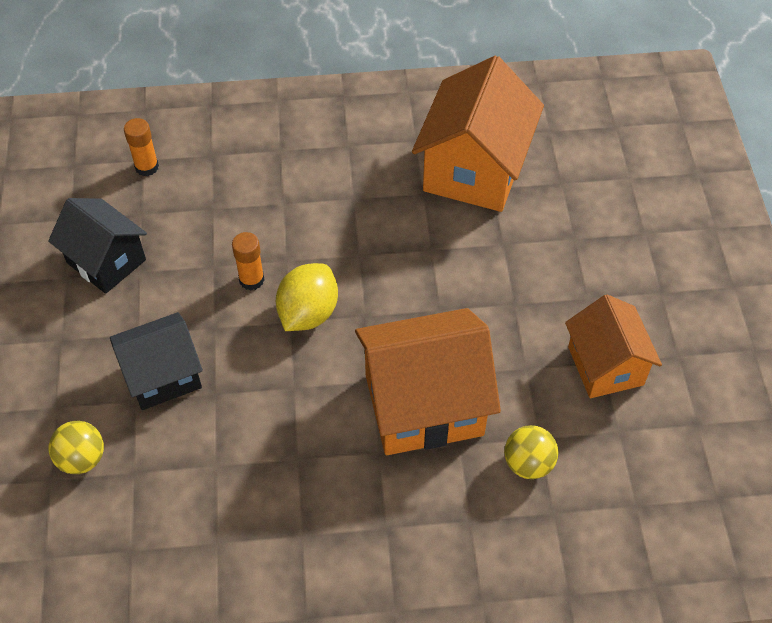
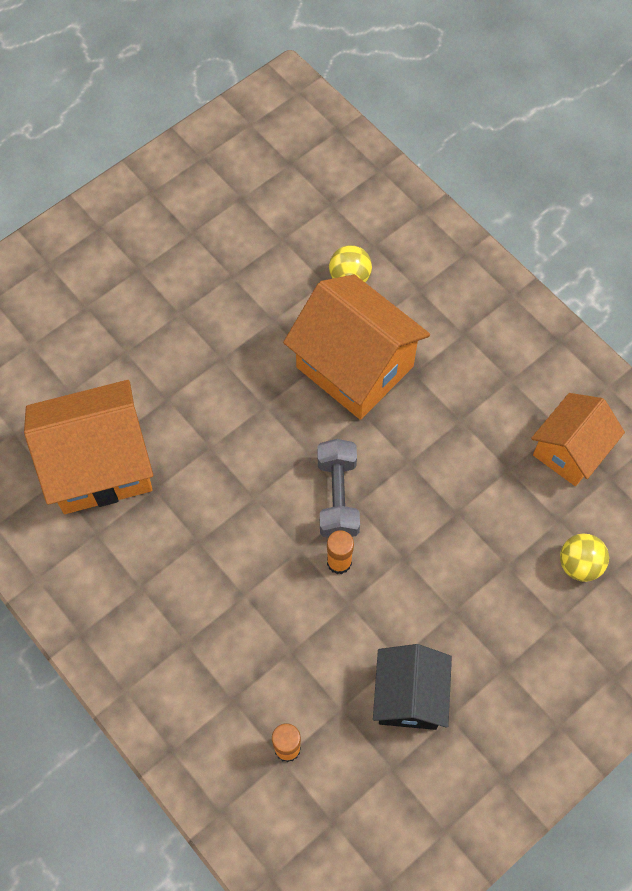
camera: 125 degrees left, 10 degrees up
(163, 376) = (472, 562): black house -> none
(308, 313) = (337, 497): yellow lemon -> grey dumbbell
(605, 366) = (233, 272): orange house -> orange house (570, 451)

